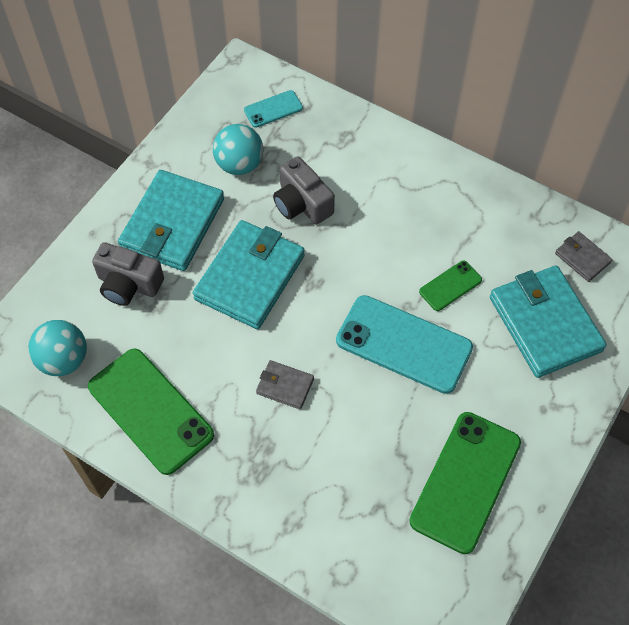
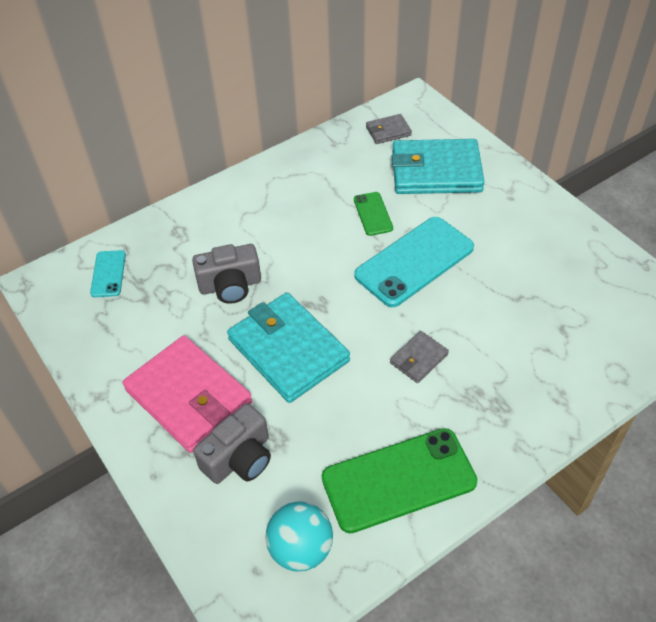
camera: 65 degrees left, 10 degrees down
(173, 224) = (188, 396): turquoise wallet -> pink wallet
(239, 164) = (154, 319): turquoise ball -> none
(465, 481) = (557, 264): green phone -> none

